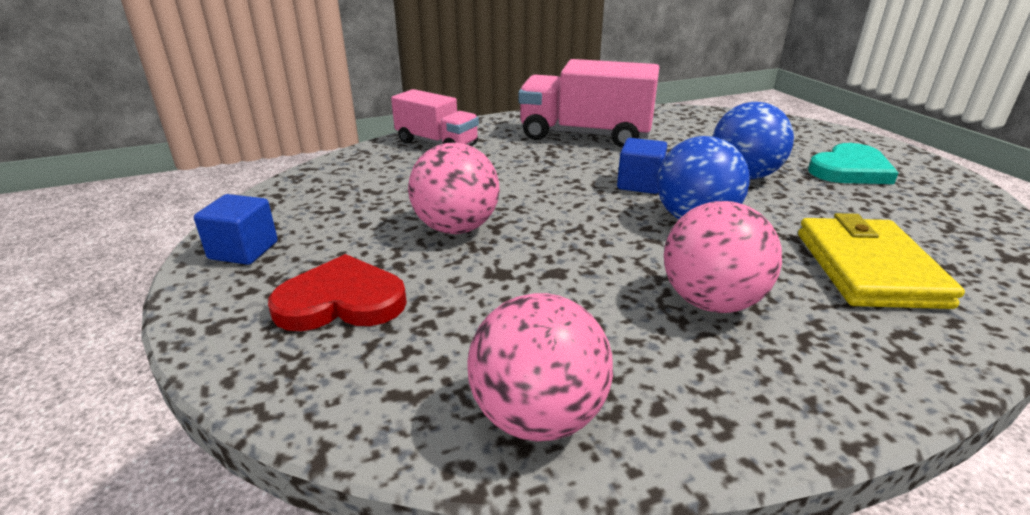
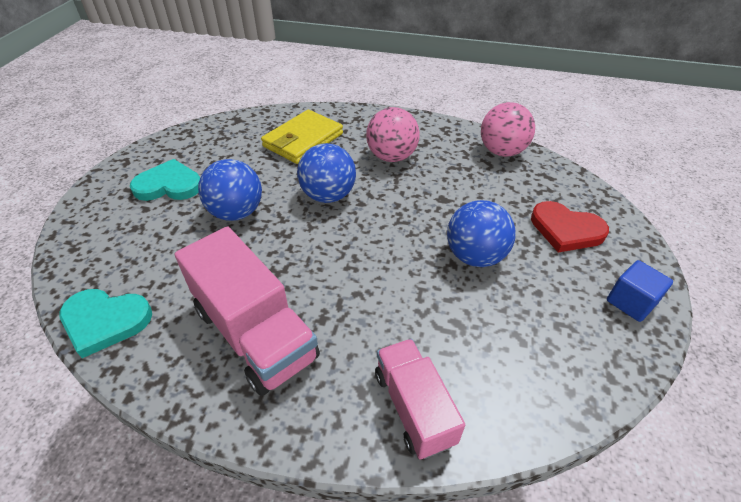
camera: 145 degrees left, 15 degrees up
(456, 228) = (475, 256): pink ball -> blue ball
(639, 184) = (312, 239): blue cube -> none
(684, 114) = (105, 321): none -> turquoise heart

